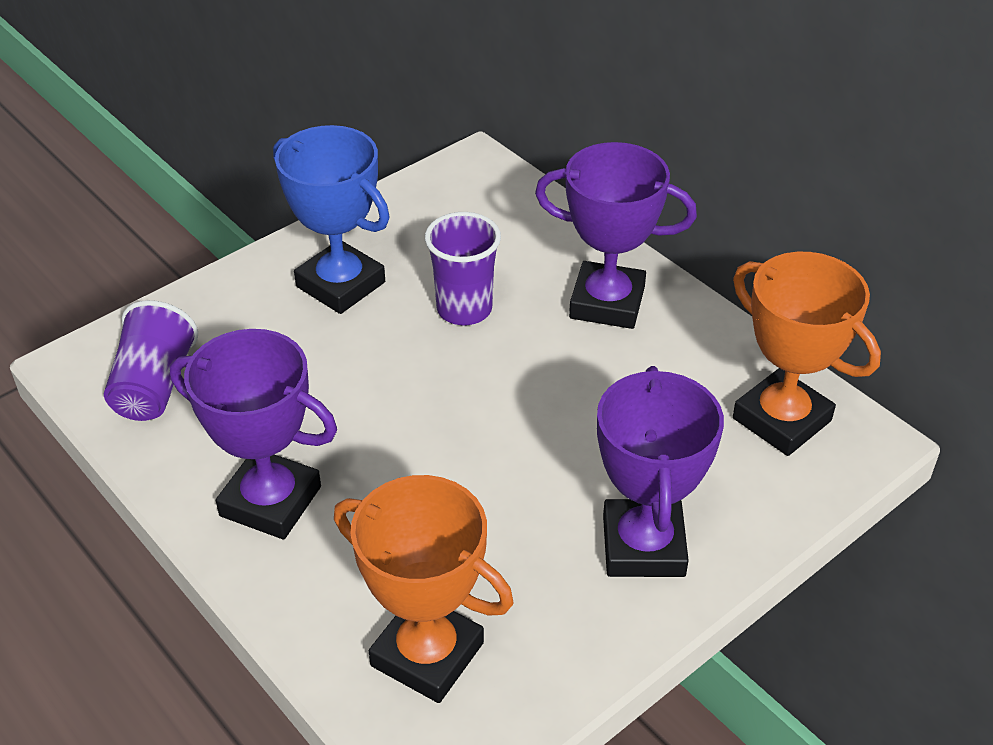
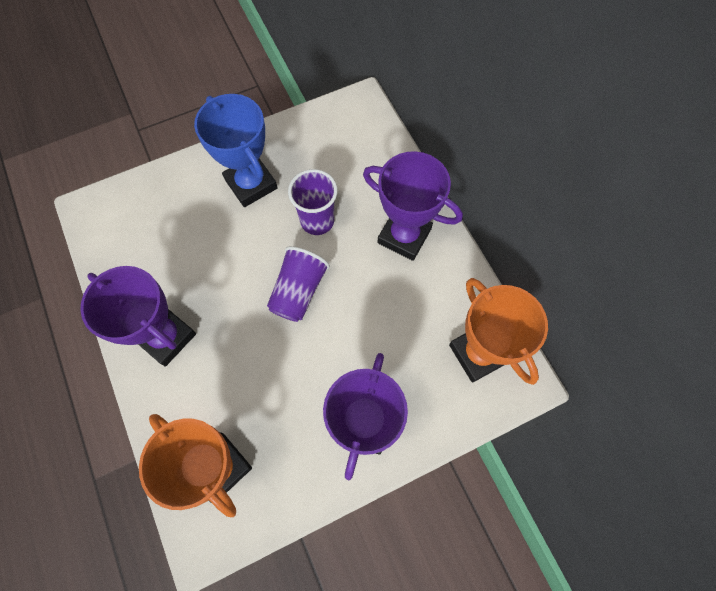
camera: 15 degrees right, 25 degrees up
(154, 386) = (125, 236): purple cup -> purple cup (298, 291)

